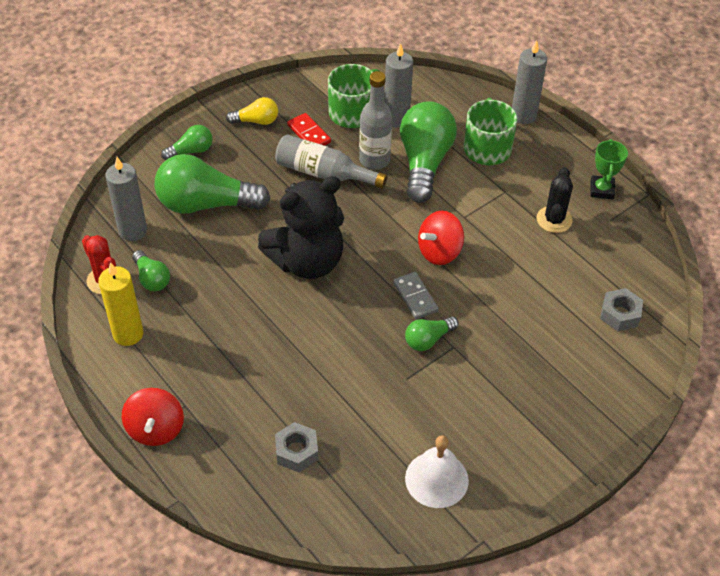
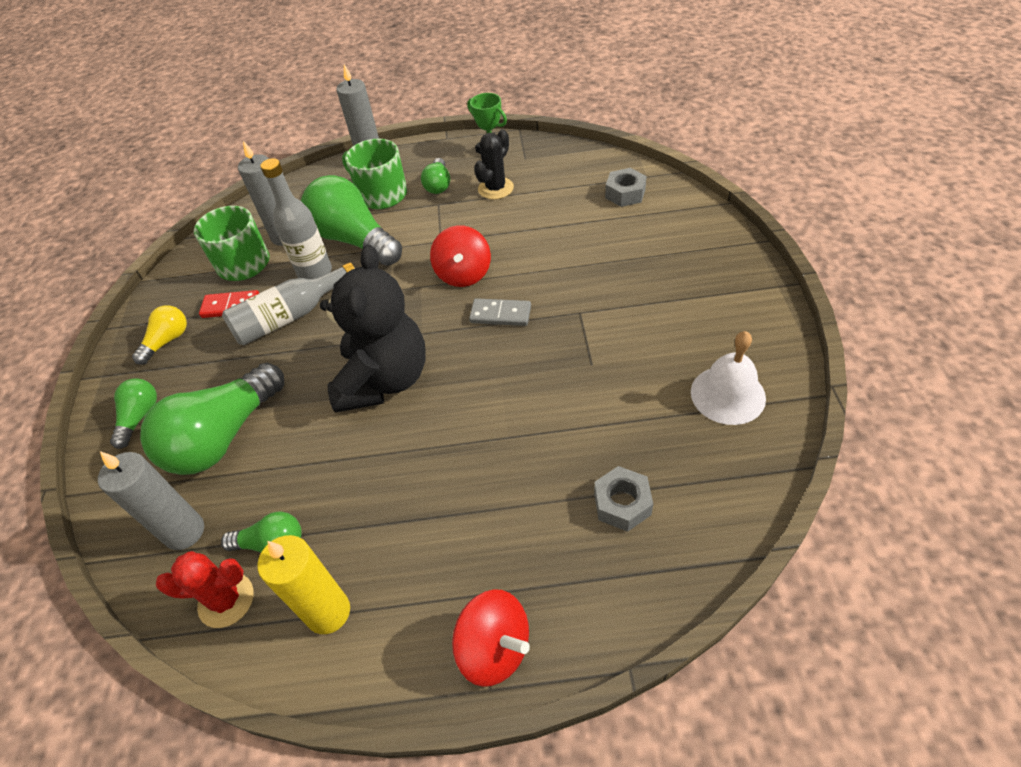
camera: 50 degrees left, 0 degrees up
(428, 340) = (558, 327): green light bulb -> green light bulb (438, 185)
(554, 220) = (495, 188): black cactus -> black cactus turned 75 degrees clockwise

